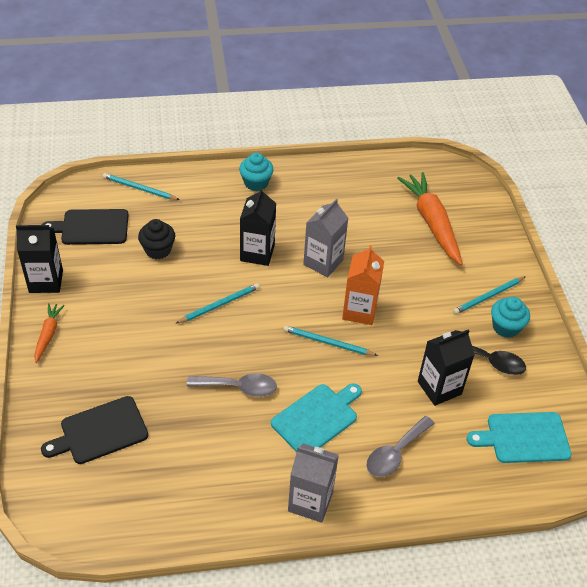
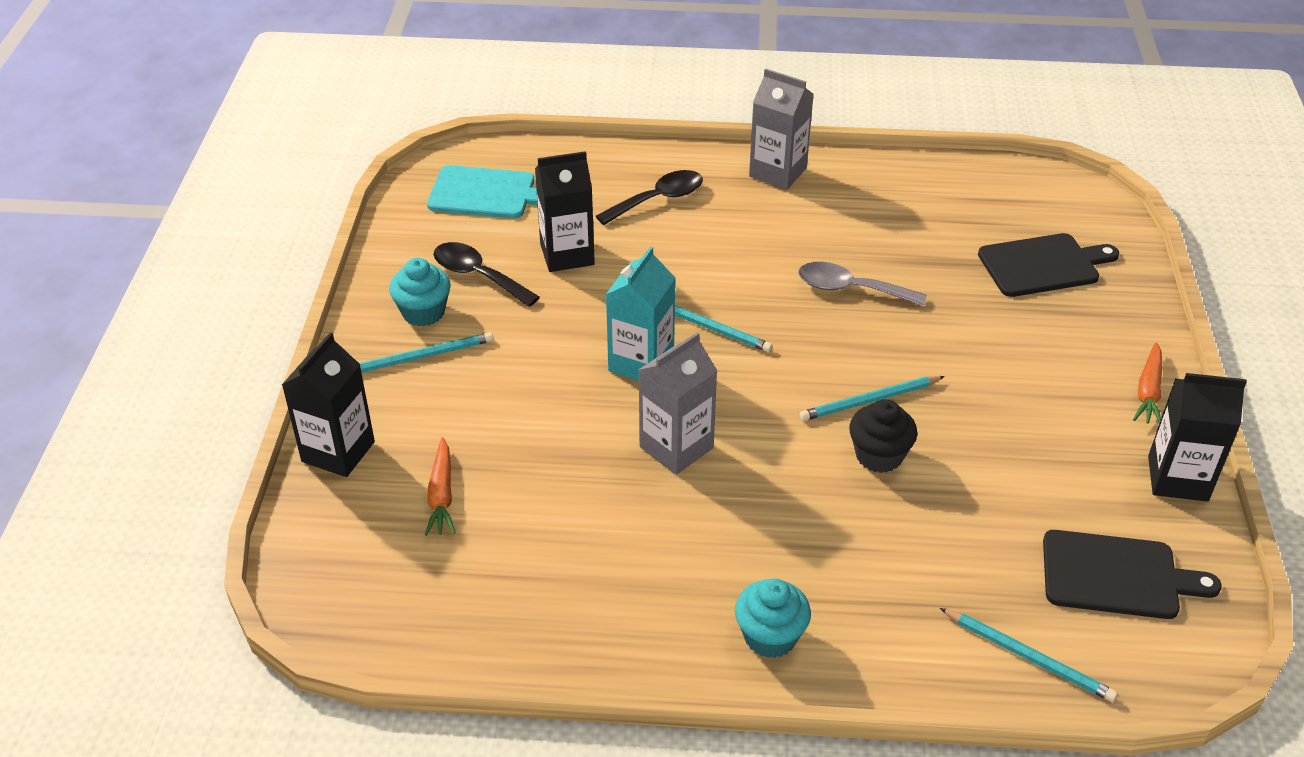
camera: 165 degrees left, 5 degrees down
(158, 250) = (979, 510): black cupcake -> black cupcake (879, 455)
(257, 253) = (792, 480): black carton -> black carton (338, 451)
(317, 418) = (748, 244): turquoise cutting board -> none
(359, 311) = (641, 363): orange carton -> turquoise carton
(395, 453) = (658, 199): grey spoon -> black spoon
(432, 223) = (441, 495): orange carrot -> orange carrot, size x0.51

